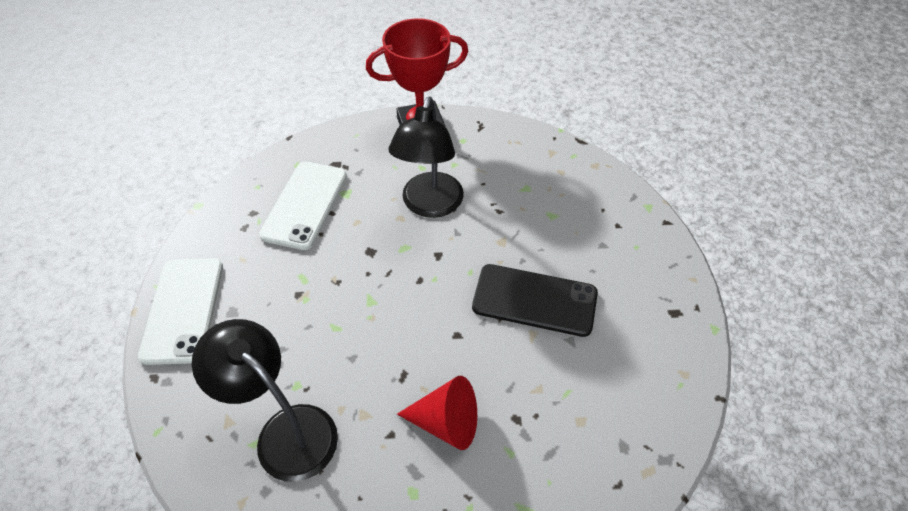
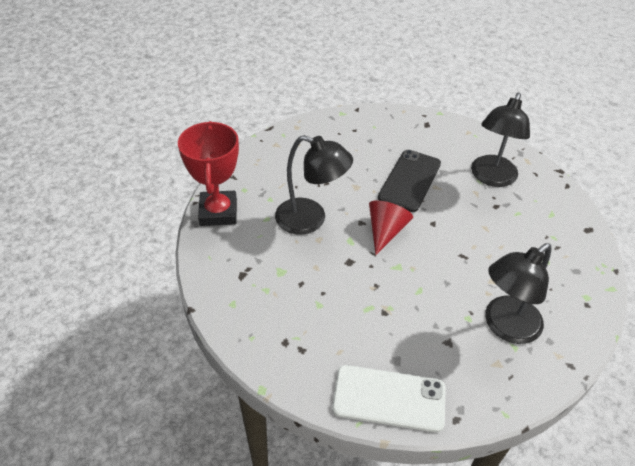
camera: 80 degrees left, 5 degrees down
(305, 205) = (287, 301): white phone -> none
(446, 422) = (498, 238): red cone -> red cone (385, 231)
(580, 411) = (491, 178): none -> black lamp

